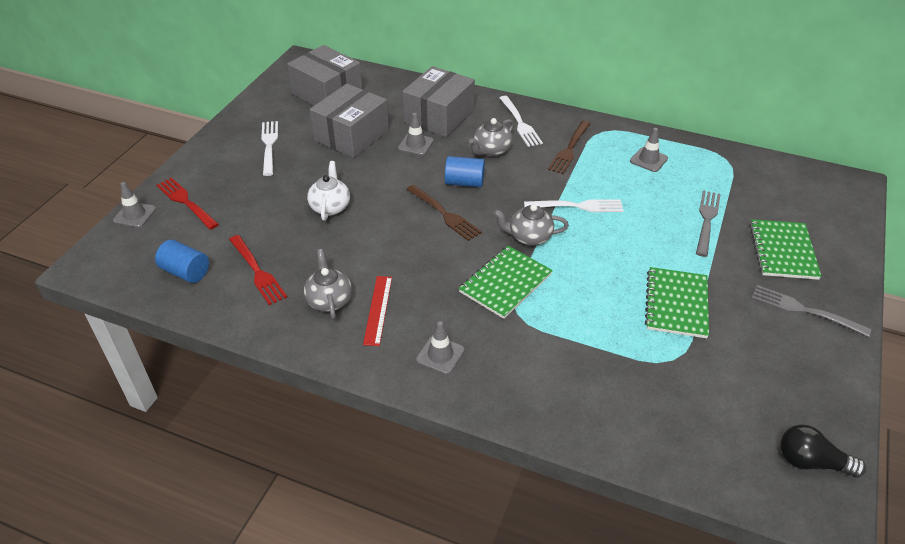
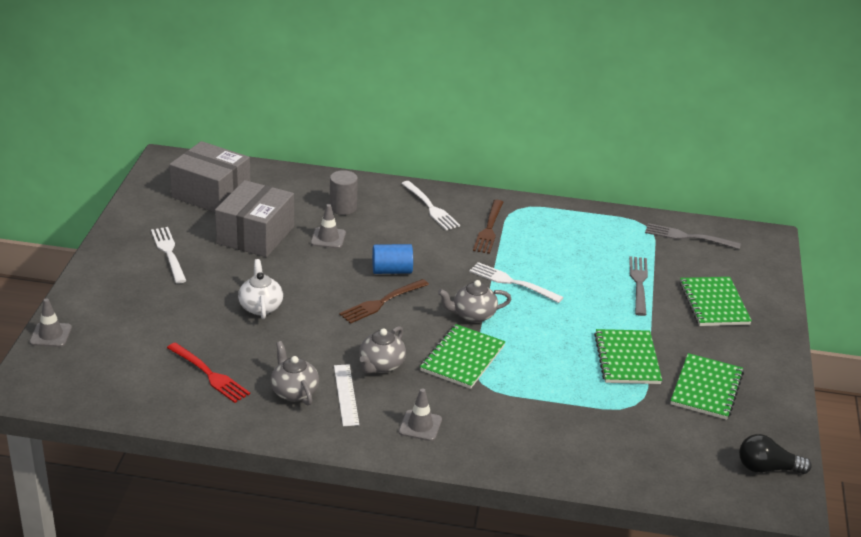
camera: 15 degrees left, 10 degrees down
(186, 202) = (102, 317): red fork -> none
(186, 272) = (134, 383): blue cylinder -> none
(378, 310) = (346, 395): red ruler -> white ruler
(439, 116) = (343, 208): grey box -> grey cylinder
(444, 214) = (382, 302): brown fork -> brown fork turned 105 degrees clockwise
(491, 150) = (409, 237): grey teapot -> grey teapot (381, 365)
(577, 206) = (512, 282): white fork -> white fork turned 135 degrees counterclockwise
(648, 160) = (570, 232): grey traffic cone -> none
(757, 350) = (706, 388): none -> green notebook
(804, 310) = (742, 352): grey fork -> grey fork (688, 237)

